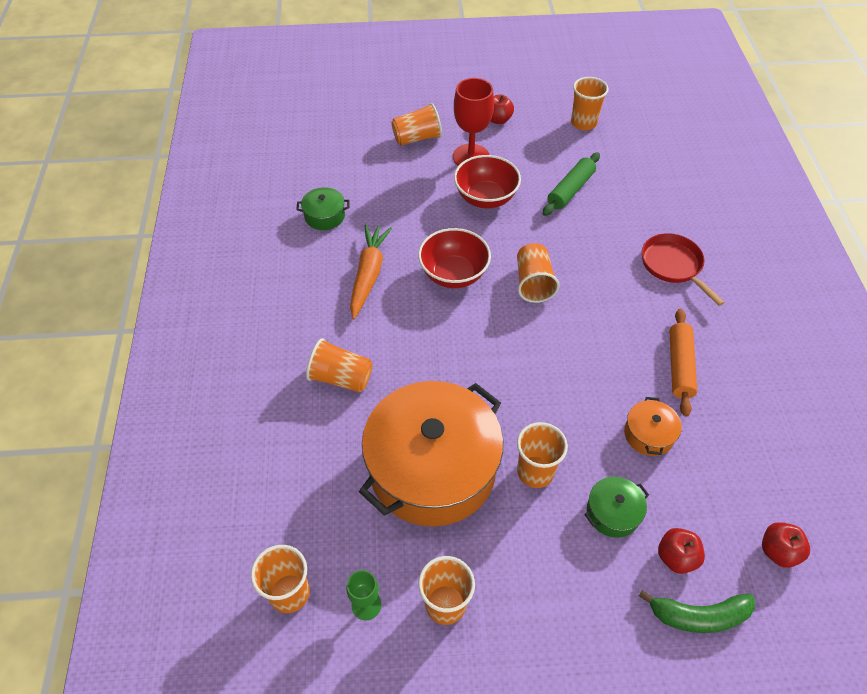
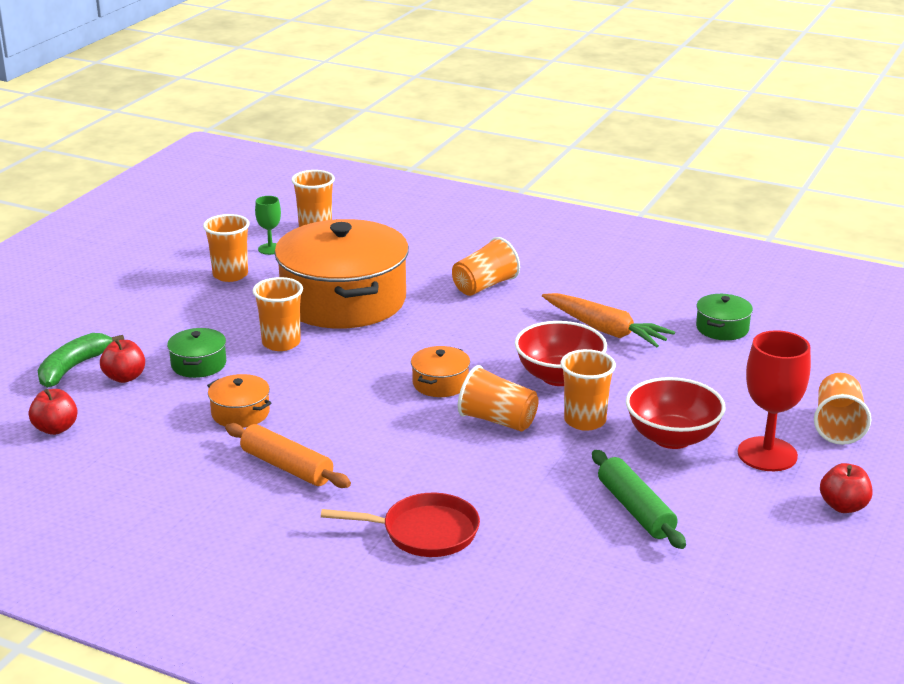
camera: 120 degrees right, 25 degrees down
(513, 334) = (440, 383): none -> orange pot
(583, 123) = (786, 586): orange cup -> orange cup (585, 421)

